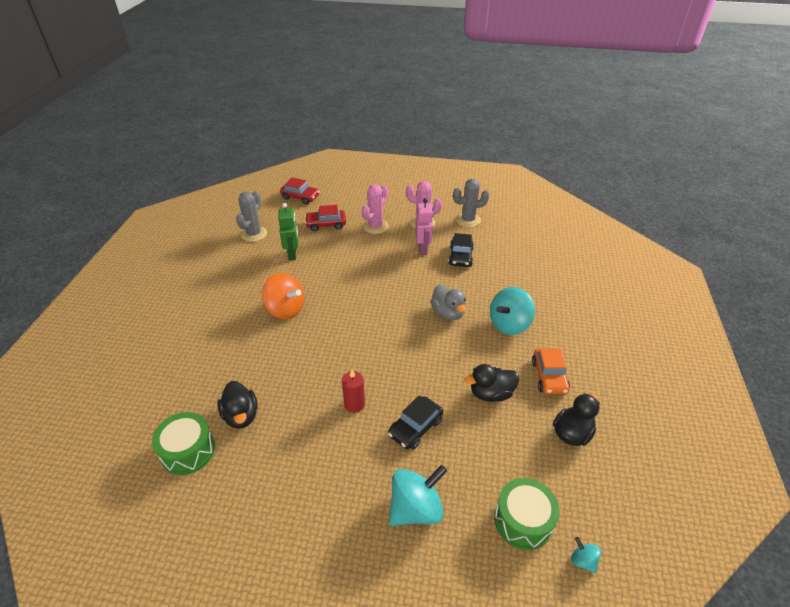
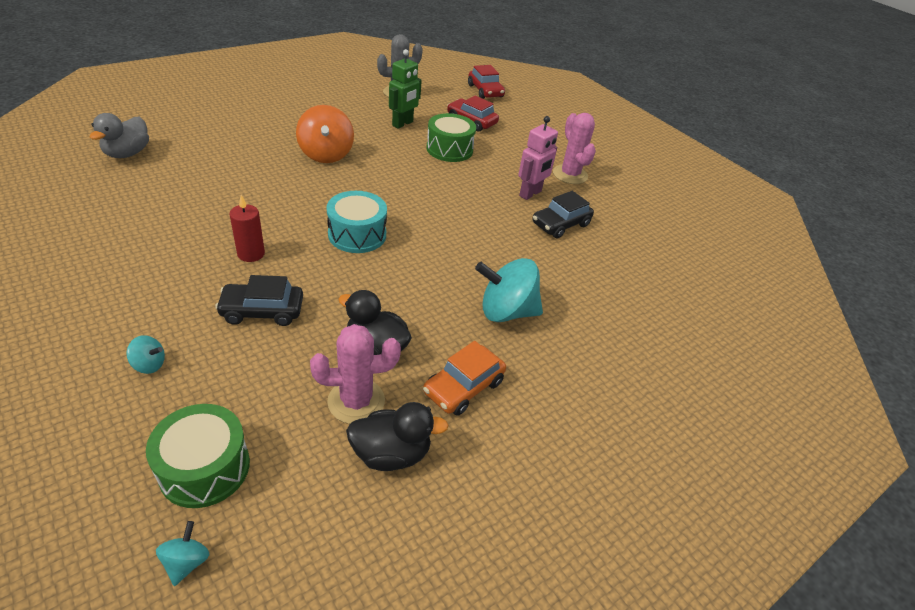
camera: 40 degrees right, 0 degrees up
(188, 451) = (99, 188): green drum -> green drum (449, 149)
(241, 416) = (167, 195): black duck -> none
(375, 226) = (515, 149): pink cactus -> pink cactus (356, 401)
(385, 344) = (357, 234): none -> turquoise drum
(416, 508) = (149, 365): turquoise spinning top -> turquoise spinning top, size x0.46
(448, 313) = (459, 256): grey duck -> grey duck (127, 153)
(468, 220) = (627, 202): grey cactus -> none

